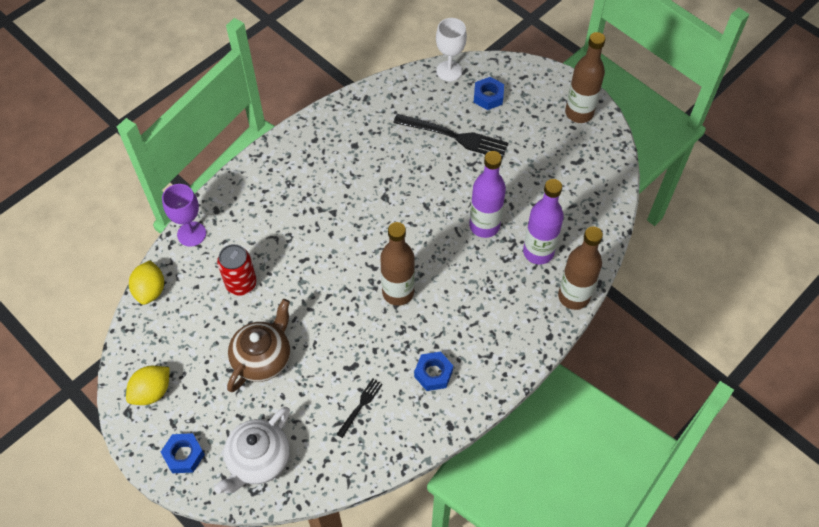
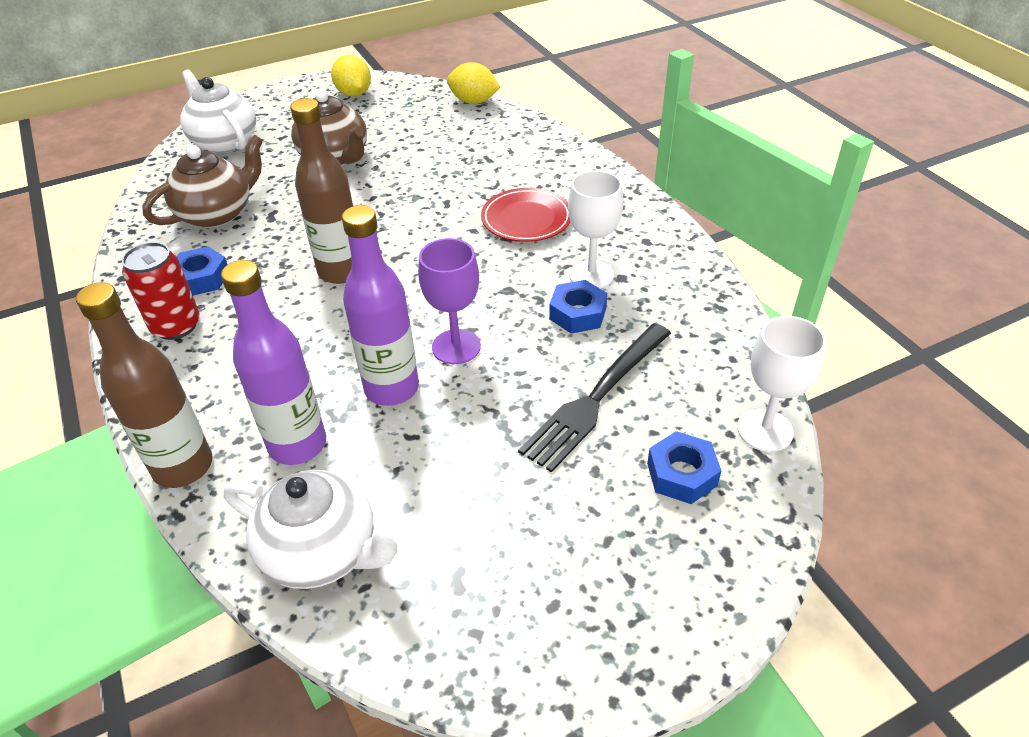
camera: 110 degrees right, 15 degrees down
(184, 455) = (272, 104): blue nut -> blue nut (577, 313)
(191, 234) = (533, 131): purple goblet -> purple goblet (456, 347)
(241, 284) = (443, 155): red can -> red can (176, 326)
(310, 207) = (526, 219): none -> red plate
(357, 160) = (591, 275): none -> white goblet
(360, 405) = (217, 213): black fork -> brown teapot
(579, 113) = (589, 634): brown bottle -> none
(589, 215) = (322, 552): none -> white teapot

